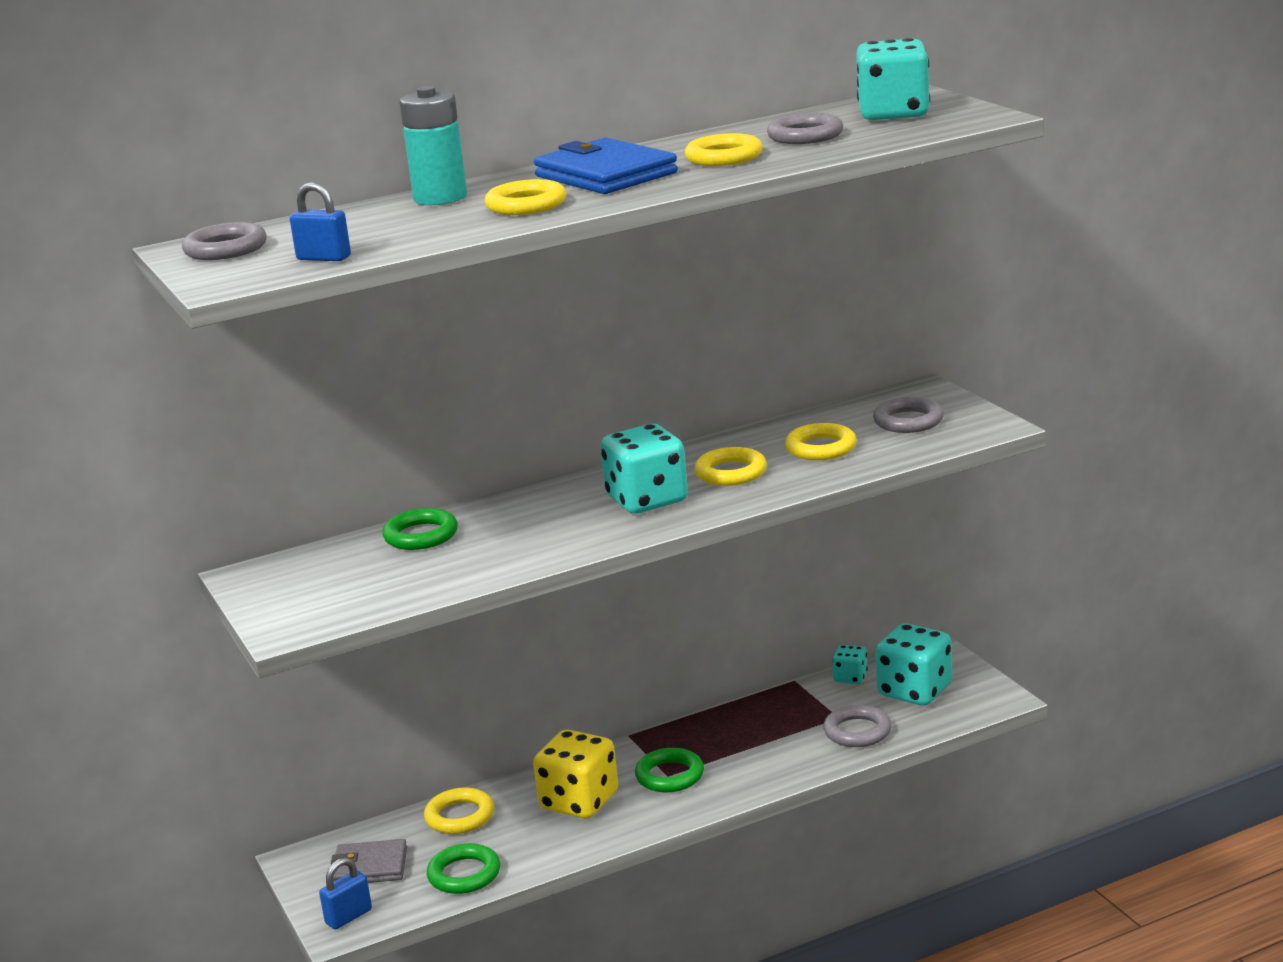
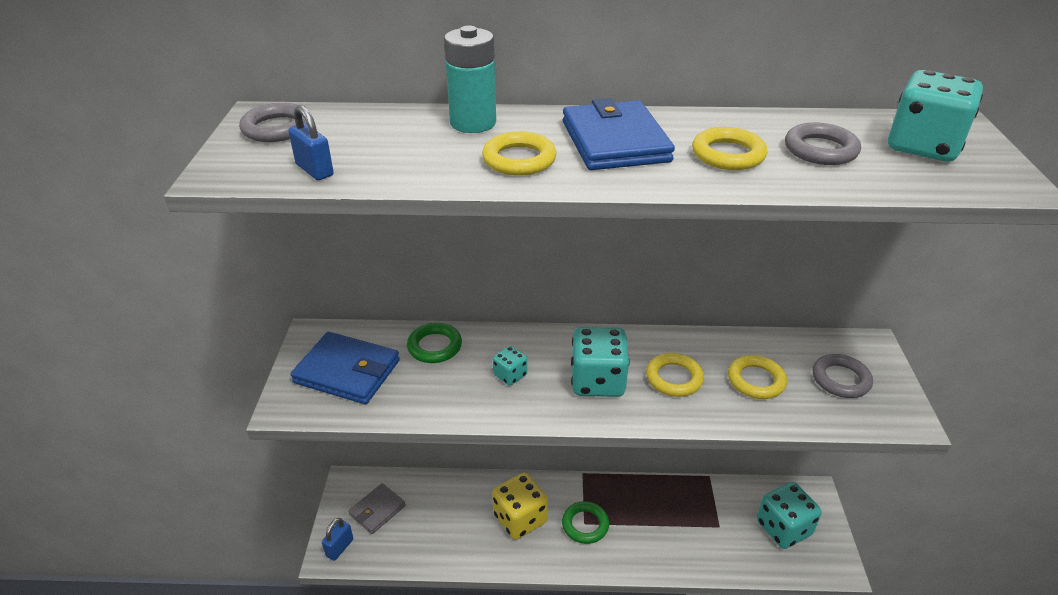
camera: 25 degrees right, 15 degrees up
(331, 585) = (347, 372): none -> blue wallet
(348, 917) = (340, 548): blue padlock -> blue padlock turned 45 degrees counterclockwise
(370, 867) = (377, 510): grey wallet -> grey wallet turned 75 degrees counterclockwise
(460, 816) = (449, 493): yellow ring -> none
(464, 874) = (420, 547): green ring -> none
(850, 678) = (746, 492): turquoise dice -> turquoise dice (510, 375)
(857, 731) = (724, 548): grey ring -> none

